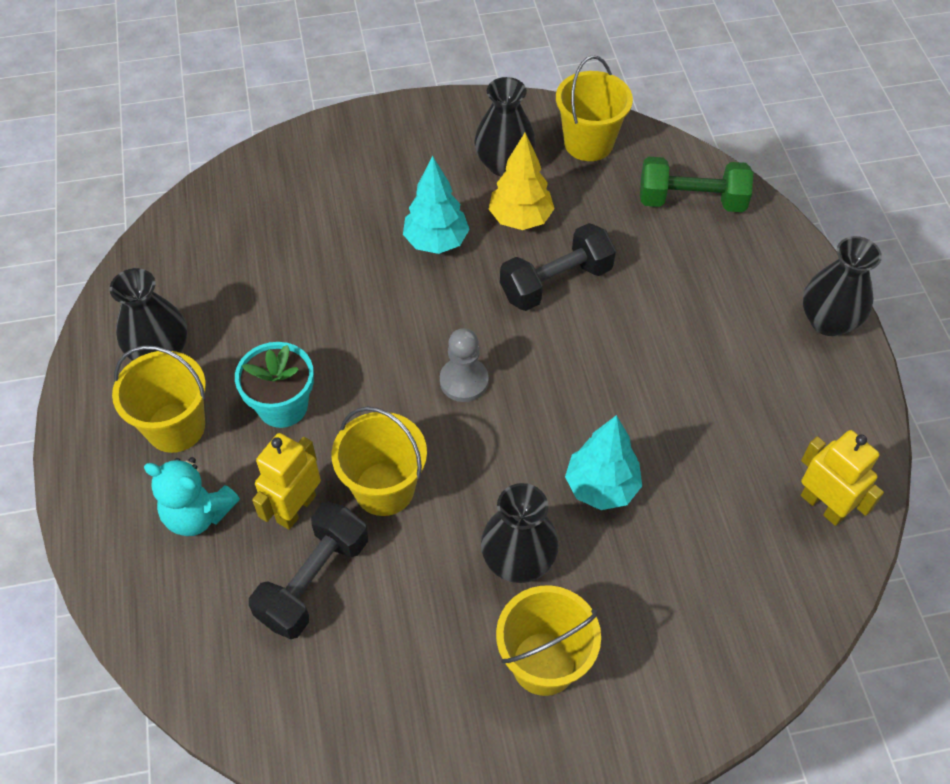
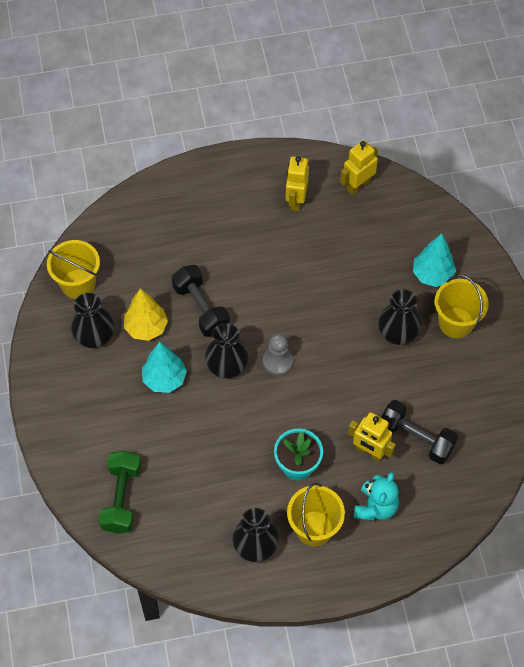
camera: 90 degrees left, 5 degrees up
(384, 488) = (354, 404): yellow bucket -> none
(601, 487) = (350, 290): turquoise tree -> turquoise tree (432, 275)
(691, 201) = (135, 227): green dumbbell -> green dumbbell (121, 498)
(774, 408) = (296, 200): none -> yellow robot
(828, 321) = (233, 165): black vase -> black vase (227, 367)

